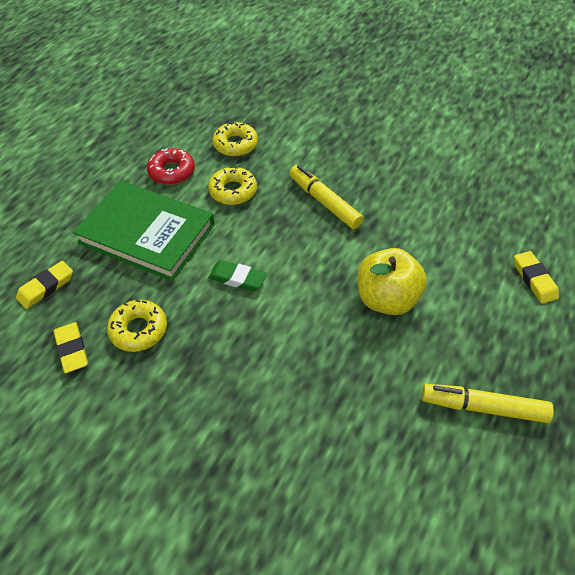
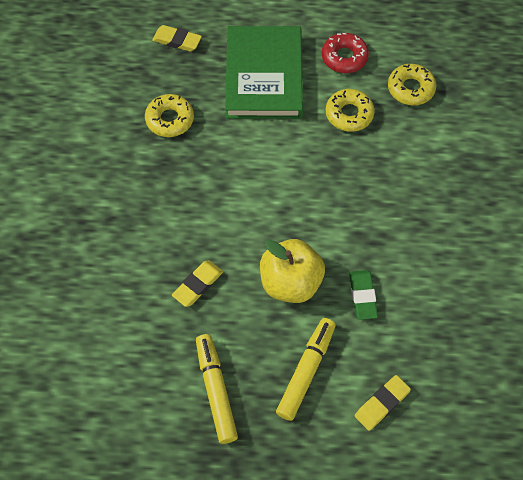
camera: 65 degrees right, 10 degrees up
(72, 349) = (133, 88): yellow eraser -> yellow eraser (198, 285)
(237, 278) = (253, 162): green eraser -> green eraser (363, 296)
(324, 202) = (379, 192): yellow marker -> yellow marker (306, 371)

